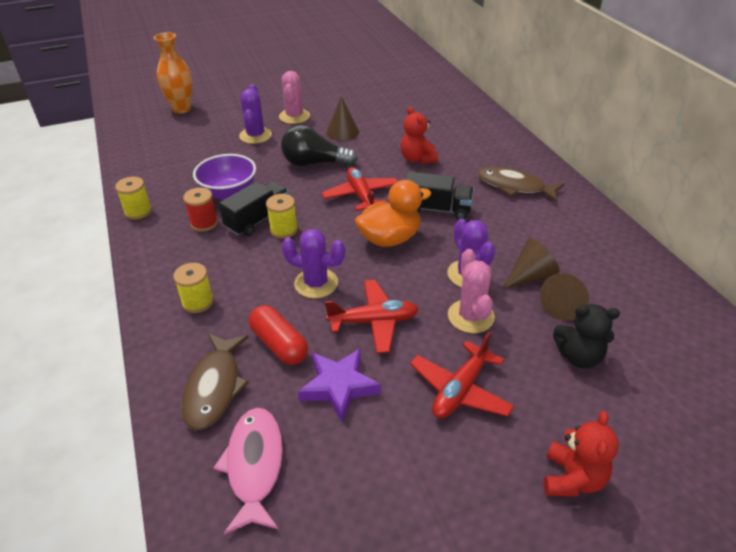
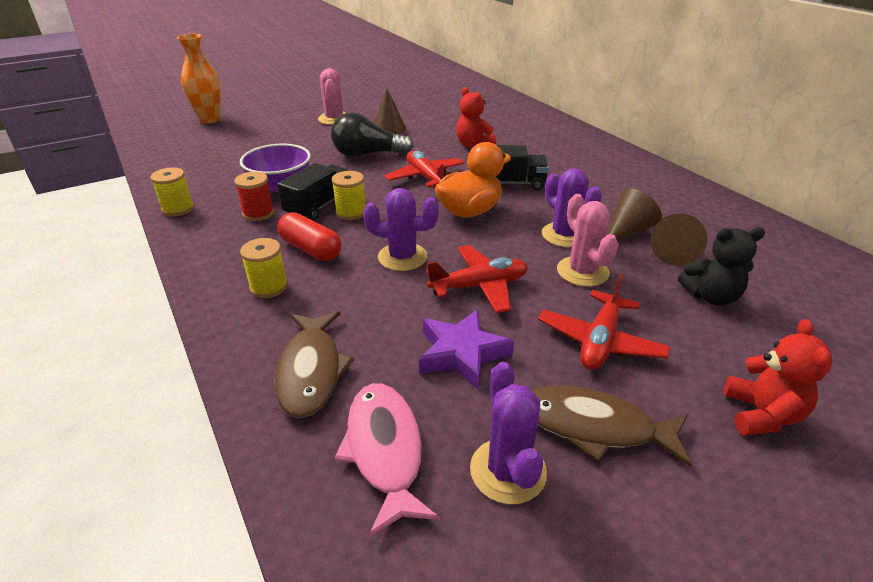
camera: 10 degrees left, 5 degrees down
(255, 135) = (297, 136): purple cactus -> purple cactus (508, 471)
(279, 344) = (378, 318): red capsule -> red capsule (311, 249)
(514, 186) = (579, 160): brown fish -> brown fish (594, 426)

